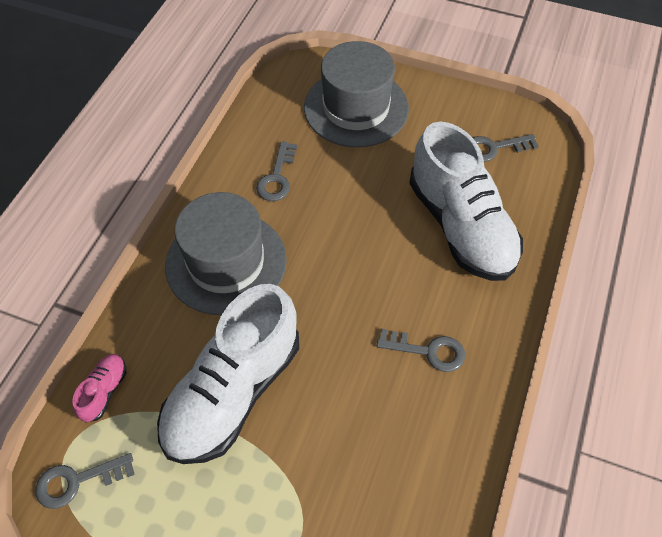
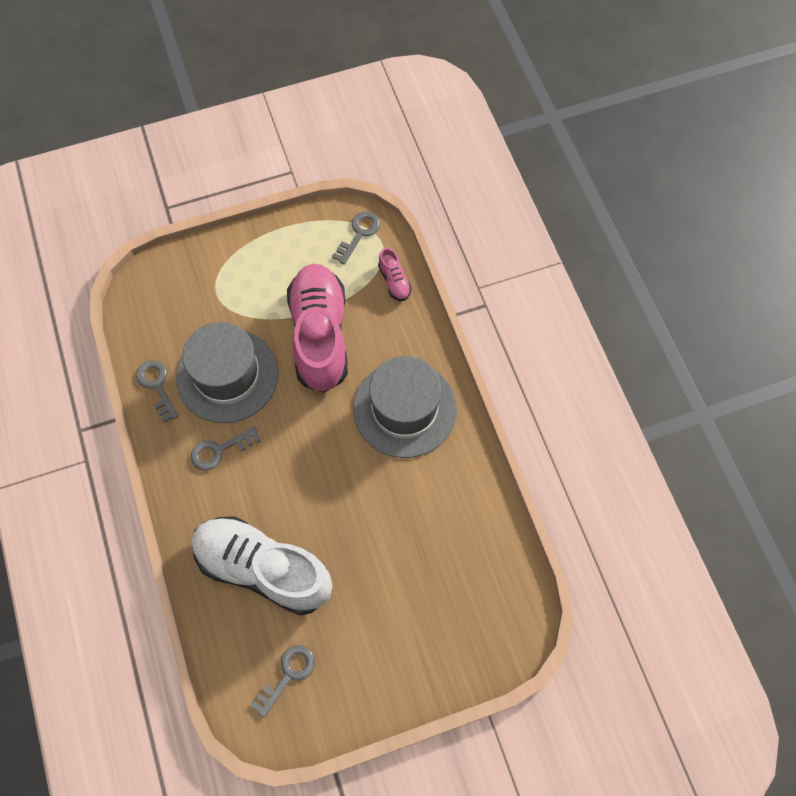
camera: 140 degrees right, 10 degrees up
(233, 392) = (320, 335): white shoe -> pink shoe
(277, 177) = (435, 503): grey key -> grey key (157, 386)
(356, 108) = (436, 625): grey hat -> grey hat (227, 375)

